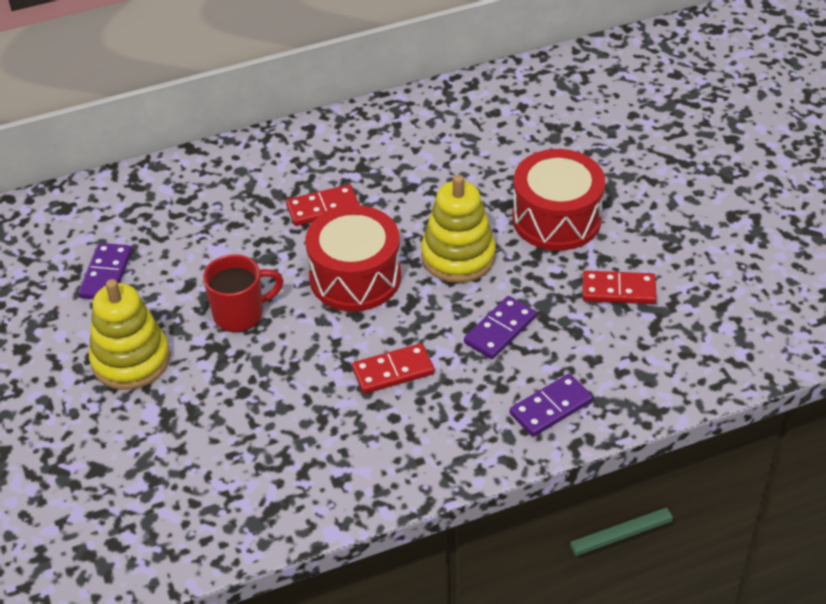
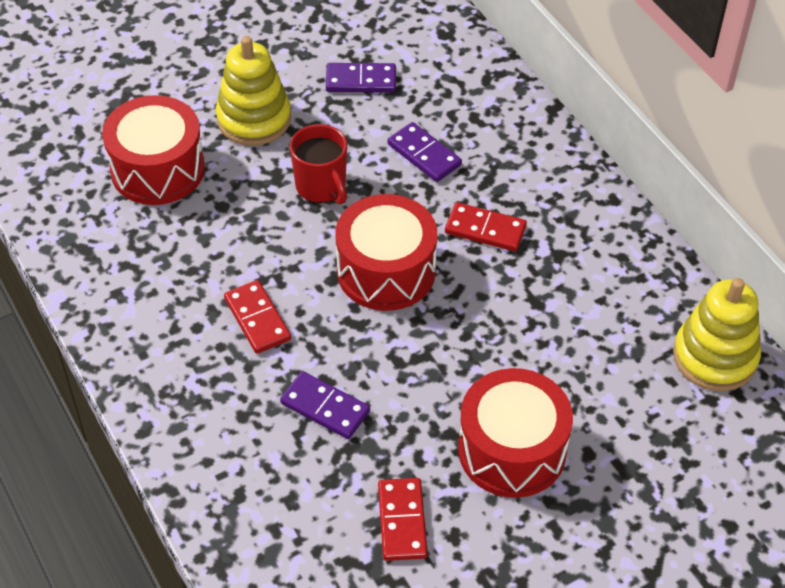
camera: 80 degrees right, 5 degrees up
(177, 443) = (158, 169): none -> red drum
(323, 208) = (485, 230): red domino -> red domino turned 45 degrees counterclockwise
(458, 256) = (432, 358): yellow stacking toy -> yellow stacking toy (715, 357)
(551, 408) = (217, 463): purple domino -> purple domino (424, 155)

